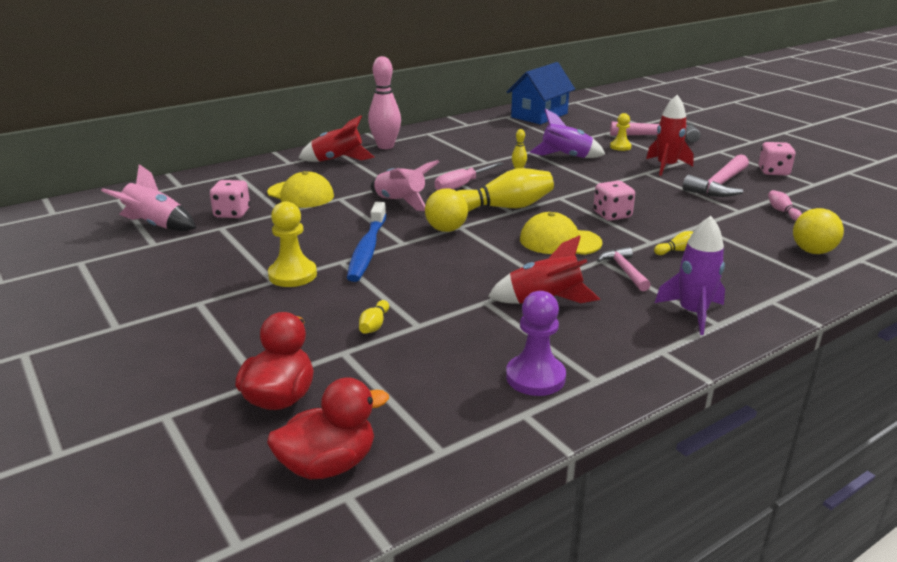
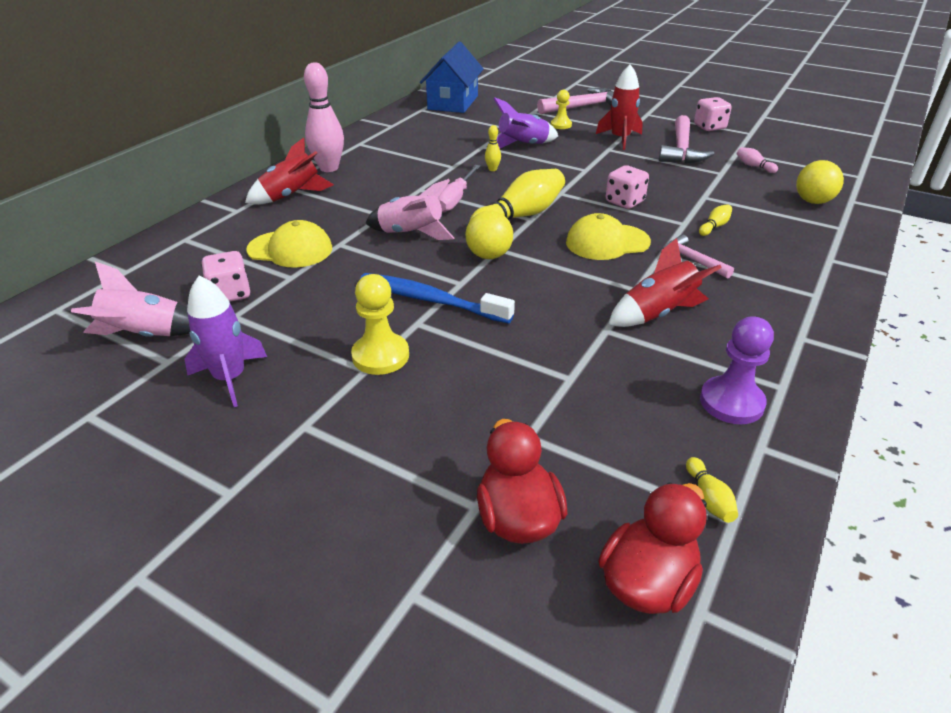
camera: 25 degrees left, 10 degrees up
(367, 249) = (431, 300): blue toothbrush -> blue toothbrush turned 135 degrees clockwise
(374, 325) = (528, 392): yellow bowling pin -> yellow bowling pin (708, 498)
(693, 313) = (787, 290): purple rocket -> purple rocket (230, 378)

